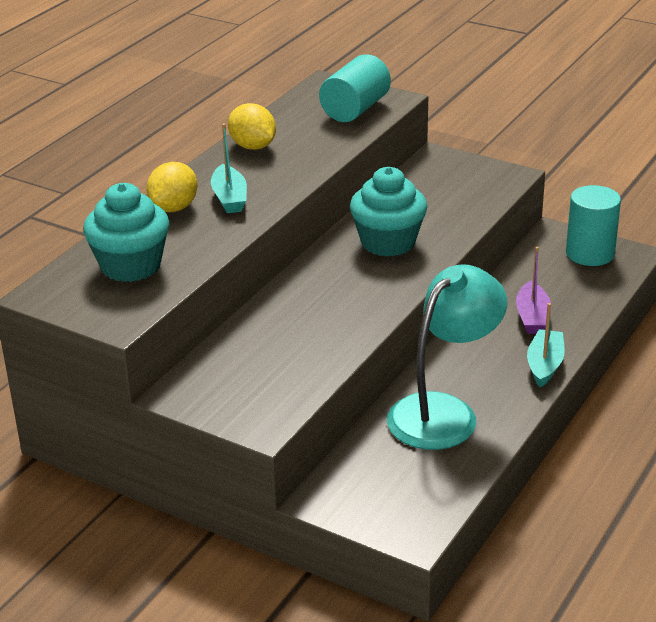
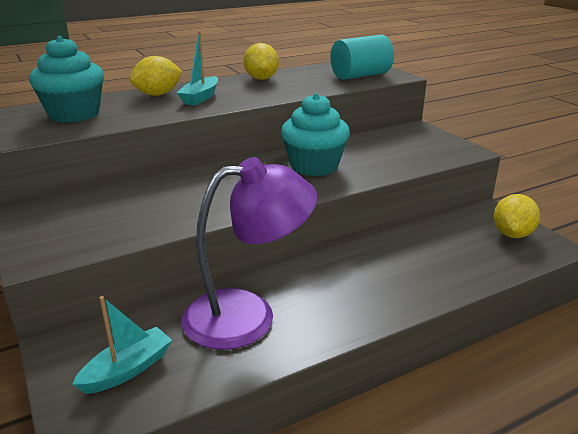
camera: 30 degrees right, 5 degrees down
(444, 412) = (248, 315): turquoise lamp -> purple lamp
(532, 317) = (411, 266): purple boat -> none
(545, 365) = (382, 309): turquoise boat -> turquoise boat (127, 369)
(590, 253) = (512, 234): turquoise cylinder -> yellow lemon

